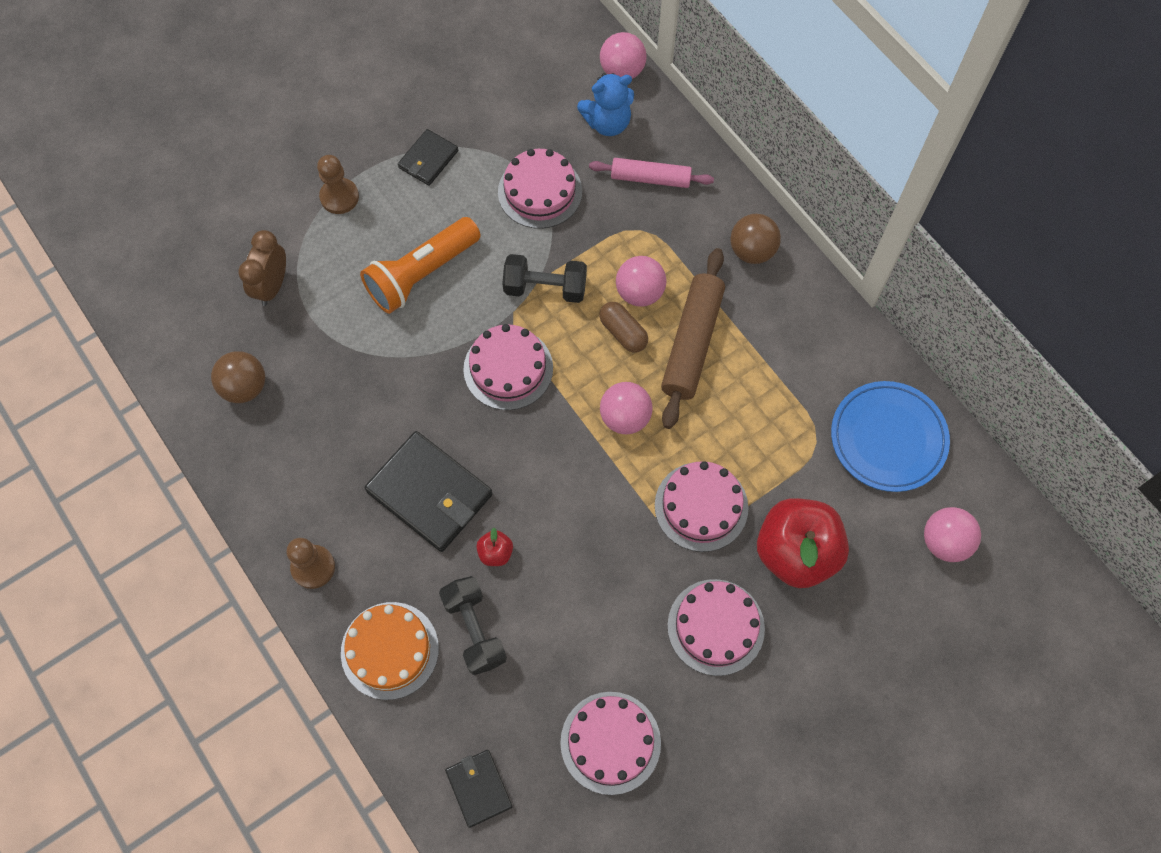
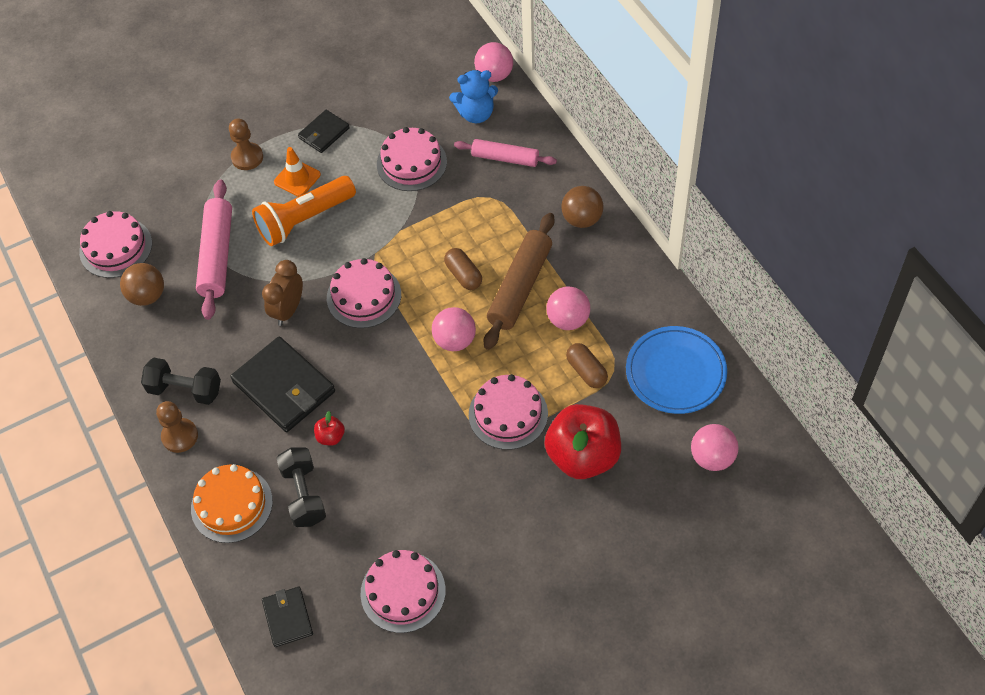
camera: 10 degrees right, 10 degrees down
(272, 286) = (182, 221): brown clock -> brown clock (288, 310)
(322, 328) = (217, 255): none -> pink rolling pin
(404, 220) = (297, 178): none -> orange traffic cone
(545, 288) = (404, 236): black dumbbell -> black dumbbell (185, 389)
(639, 293) = (482, 245): pink ball -> pink ball (568, 320)
(716, 627) = (506, 509): pink cake -> pink cake (116, 247)
(785, 445) = (586, 371): none -> brown capsule

